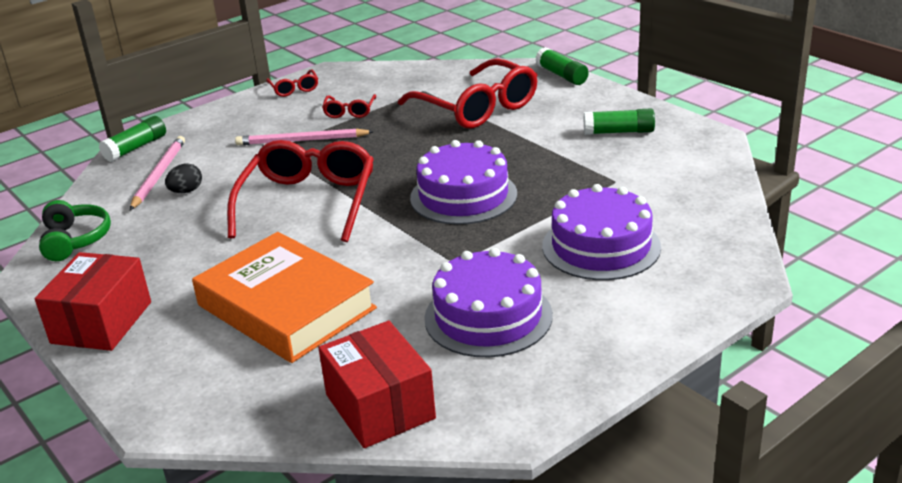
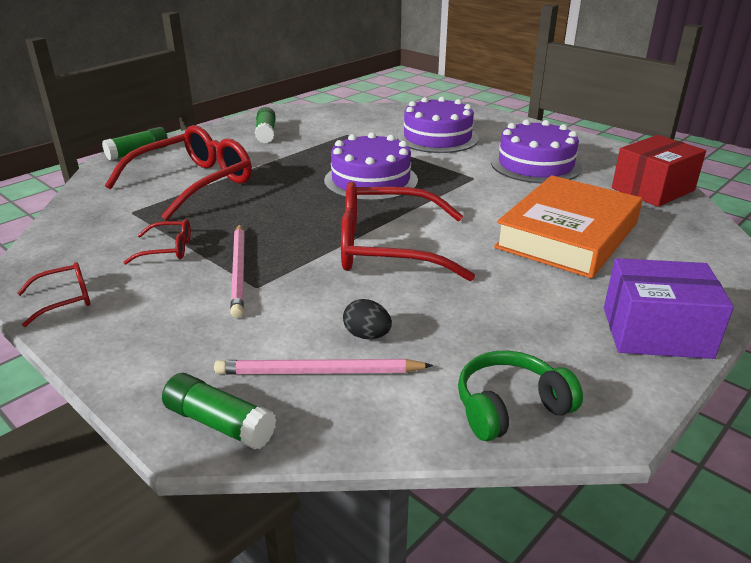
camera: 100 degrees left, 0 degrees up
(101, 322) = (656, 332): red box -> purple box

